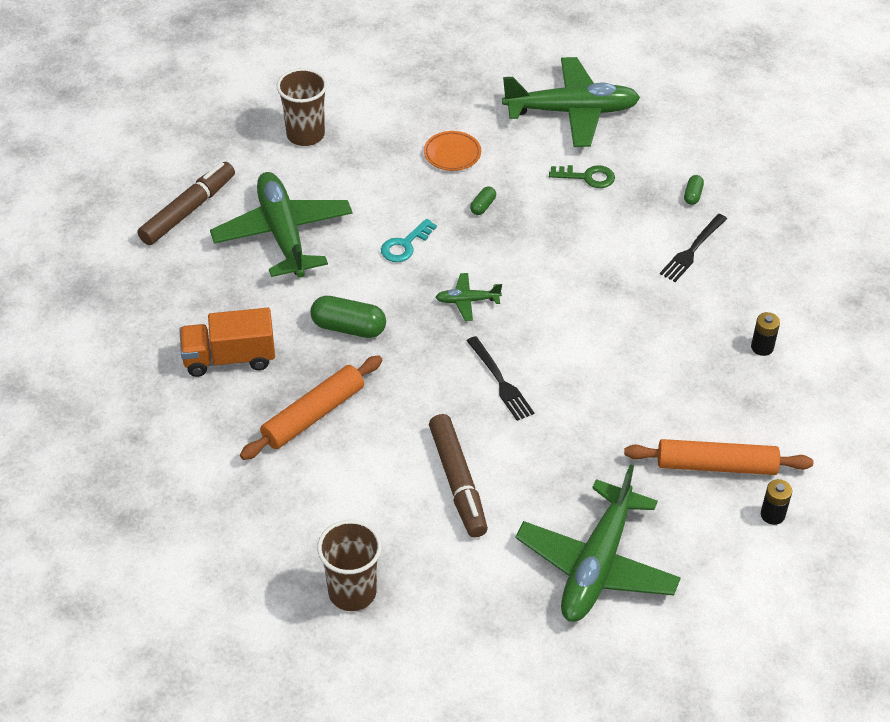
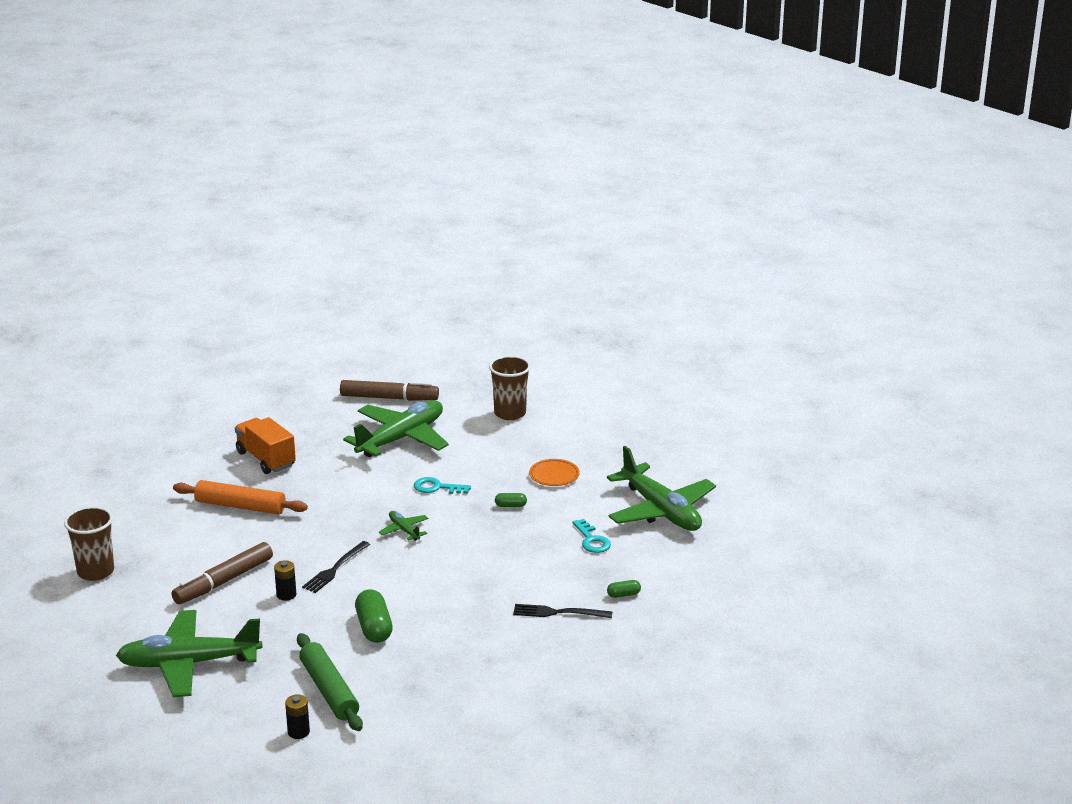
camera: 60 degrees right, 20 degrees down
(348, 327) = (334, 492): green capsule -> green capsule (374, 628)
(587, 177) = (592, 540): green key -> turquoise key
(716, 465) = (329, 690): orange rolling pin -> green rolling pin
(762, 347) = (478, 677): black battery -> black battery (286, 595)

